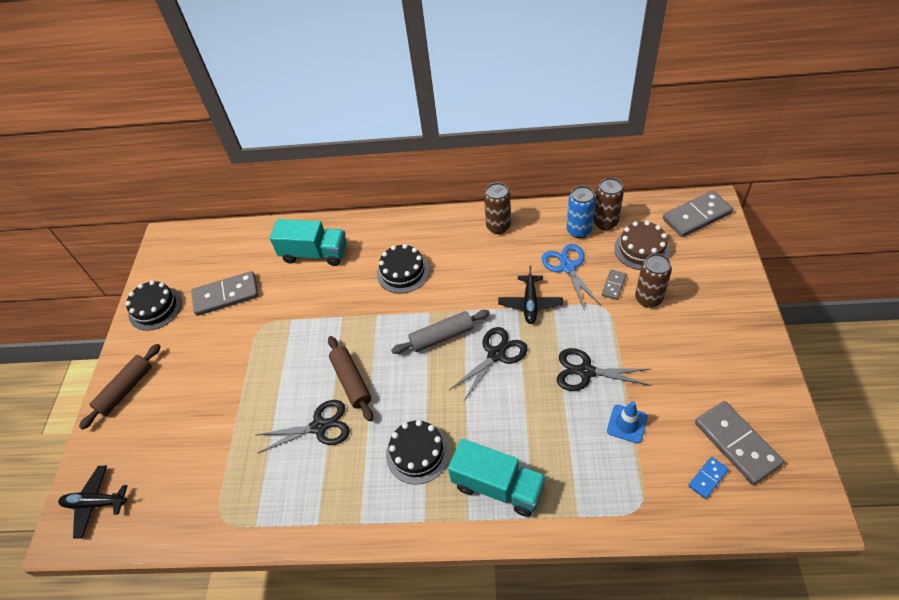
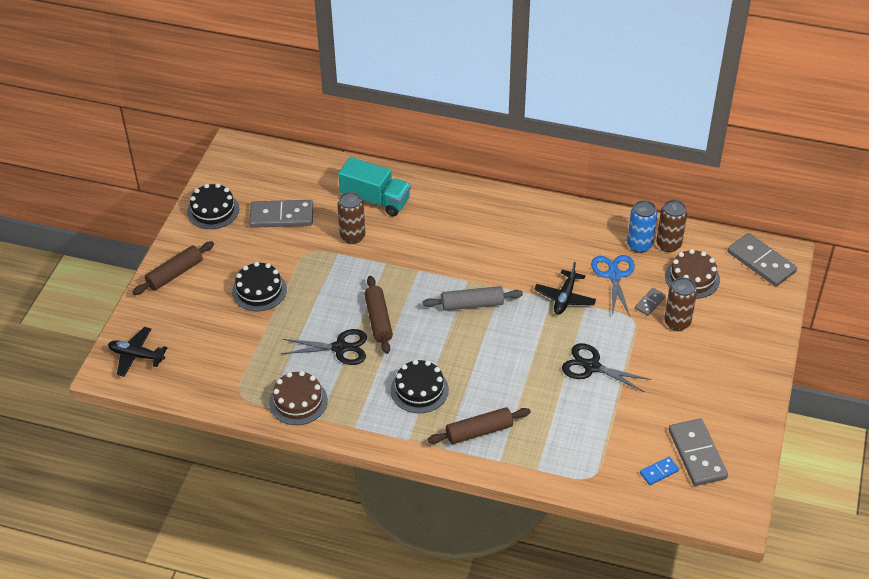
camera: 10 degrees right, 5 degrees down
(289, 508) = (298, 401): none -> brown cake
(403, 272) = (455, 239): black cake -> black cake (259, 290)
(496, 354) = (516, 332): black scissors -> none
(498, 226) = (562, 221): brown can -> brown can (352, 236)
(498, 486) = (479, 431): turquoise truck -> brown rolling pin
(627, 424) = (609, 415): blue traffic cone -> none
(696, 216) = (761, 262): grey domino -> grey domino turned 60 degrees clockwise

